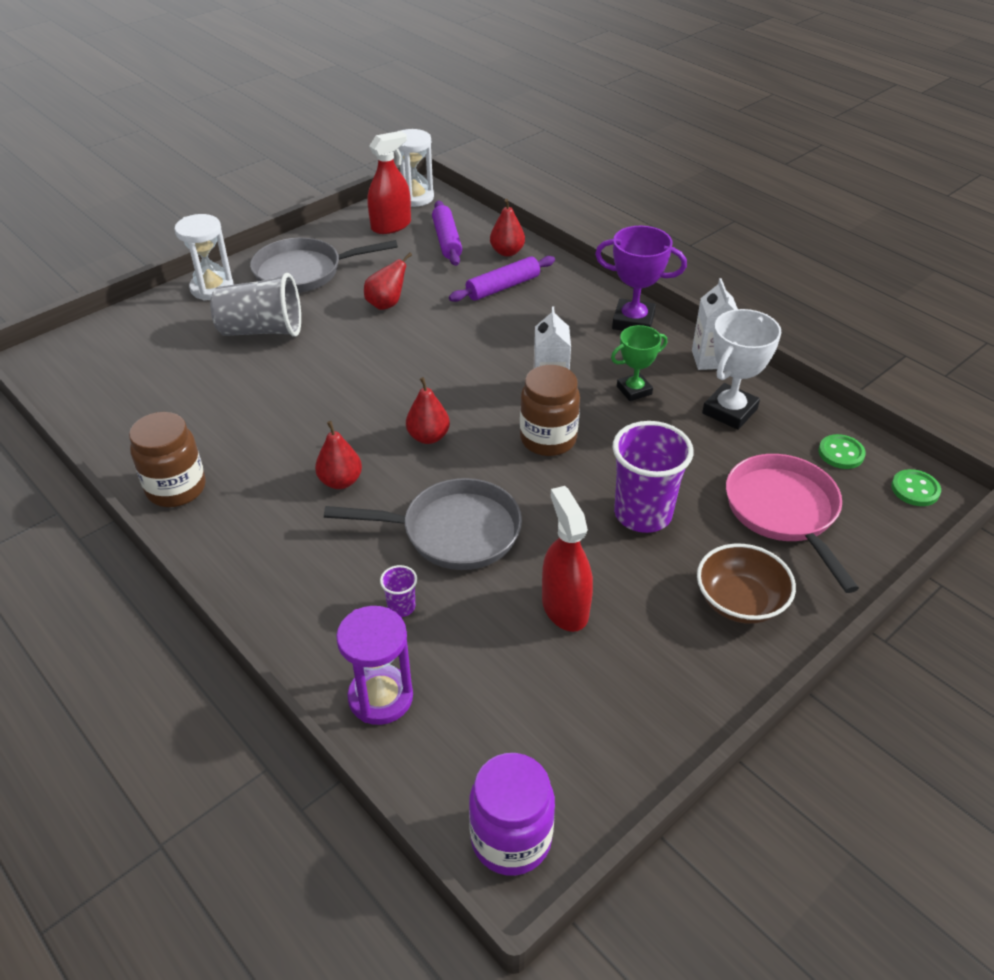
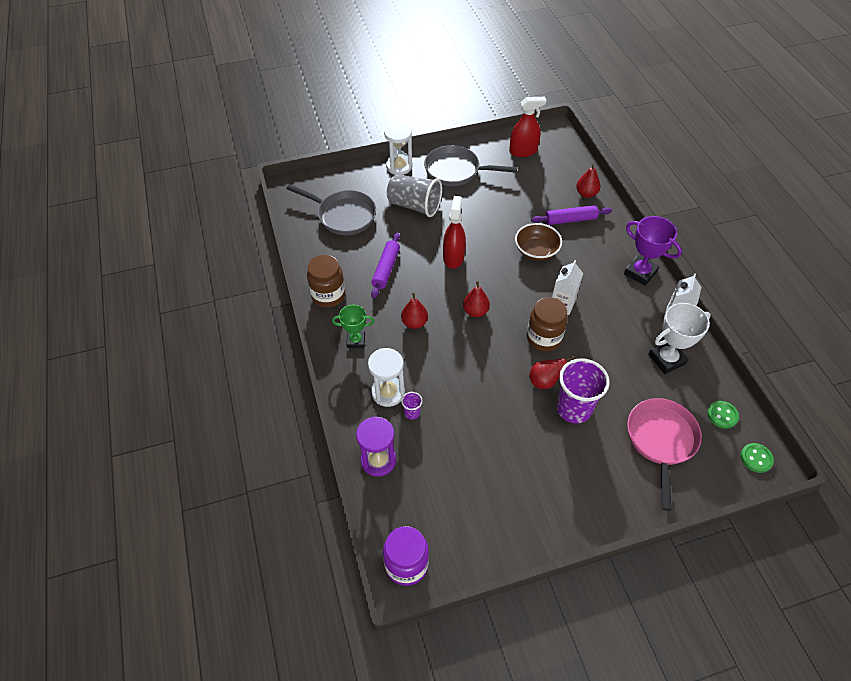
camera: 25 degrees right, 10 degrees up
(386, 304) = (494, 210): red pear -> red pear (544, 381)
(415, 197) = (548, 133): white hourglass -> white hourglass (388, 392)
(447, 240) = (552, 173): purple rolling pin -> purple rolling pin (386, 269)
(454, 532) = (461, 378): grey pan -> grey pan (343, 215)
(565, 607) = (498, 449): red spray bottle -> red spray bottle (453, 257)
(634, 390) = (614, 323): green trophy -> green trophy (356, 341)
(740, 601) = (600, 486): brown bowl -> brown bowl (536, 251)

